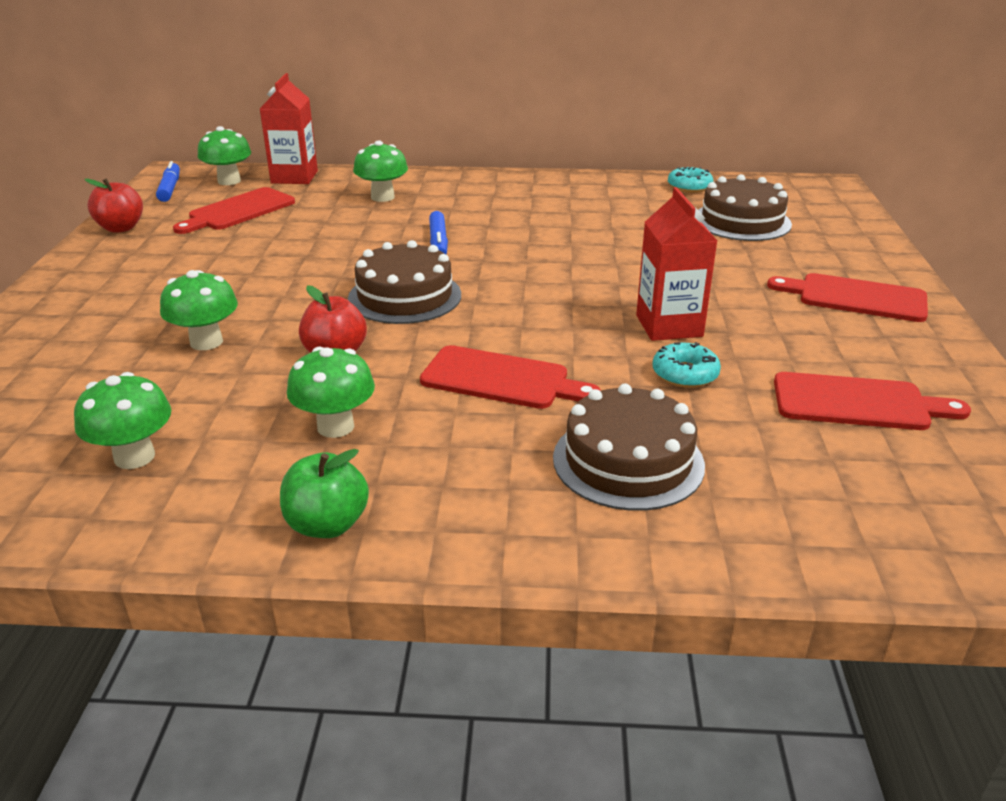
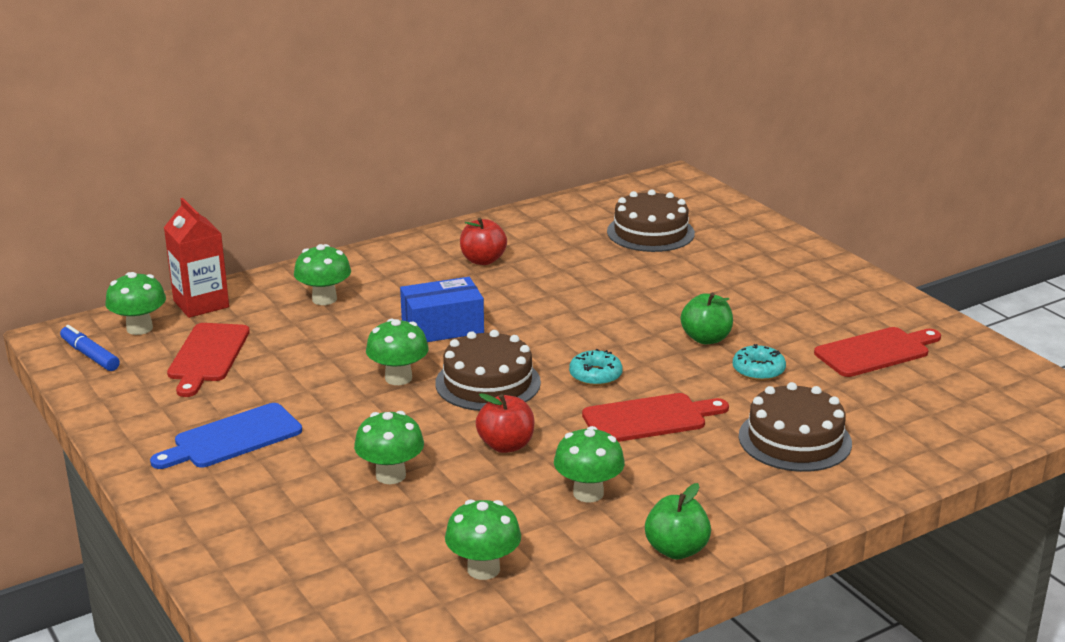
camera: 35 degrees left, 5 degrees down
(121, 228) = (118, 411): red apple -> red apple (483, 260)
(153, 271) = (232, 438): none -> blue cutting board
(341, 269) = (398, 378): none -> green mushroom
(438, 242) = (442, 327): blue marker -> blue box
(669, 326) = (706, 339): red carton -> green apple
(689, 187) = (572, 210): turquoise donut -> turquoise donut (595, 375)
(855, 297) = (796, 275): red cutting board -> none

